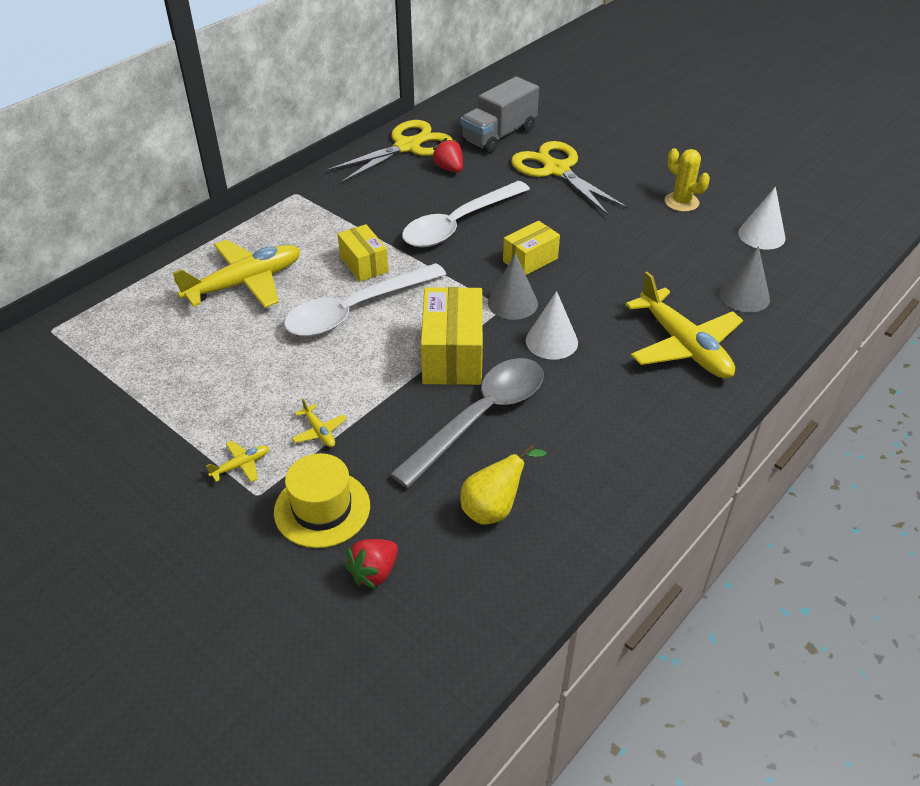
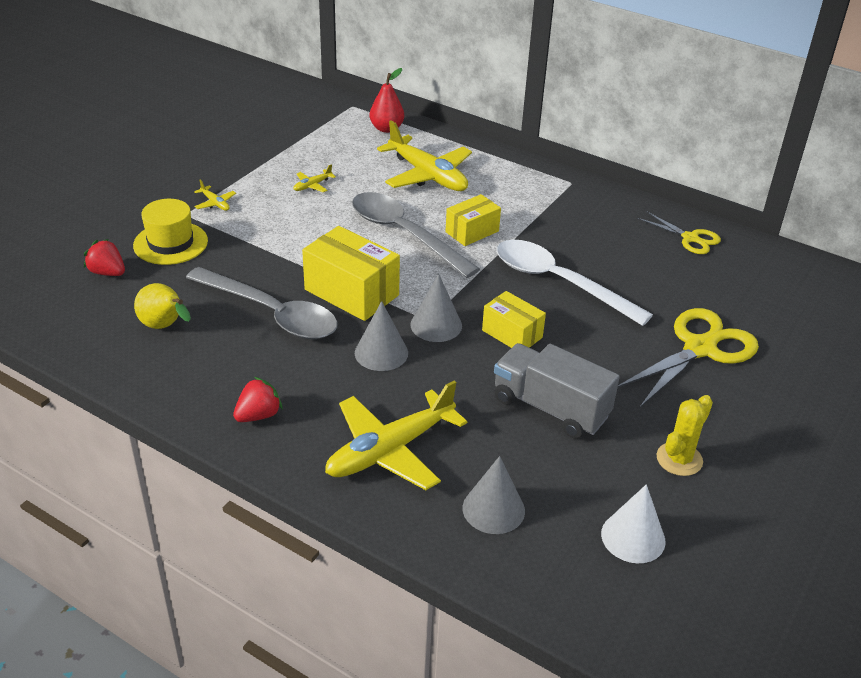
camera: 80 degrees right, 5 degrees down
(125, 305) = (386, 128): none -> red pear
(319, 431) = (251, 233): yellow plane -> yellow plane (312, 185)
(356, 310) = (404, 234): white spoon -> grey spoon
(407, 147) = (690, 238): yellow scissors -> yellow scissors, size x0.57
(449, 168) = (661, 269): red strawberry -> red strawberry (258, 415)
(452, 355) = (351, 292): yellow box -> yellow box turned 45 degrees clockwise
(499, 135) = (754, 300): grey truck -> grey truck (550, 408)
(551, 341) = (381, 353): white cone -> grey cone

